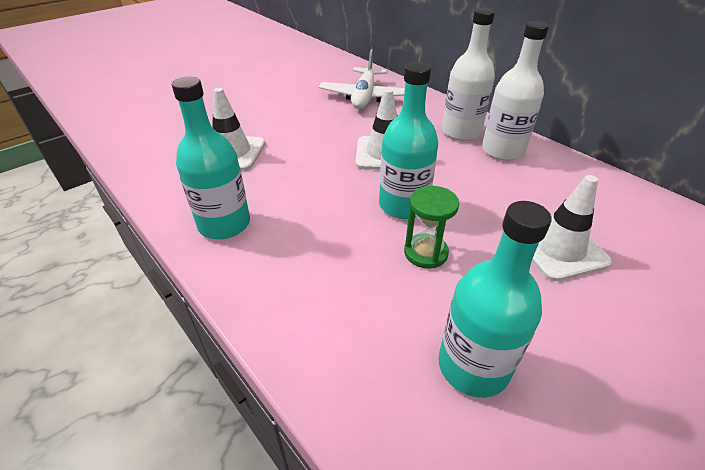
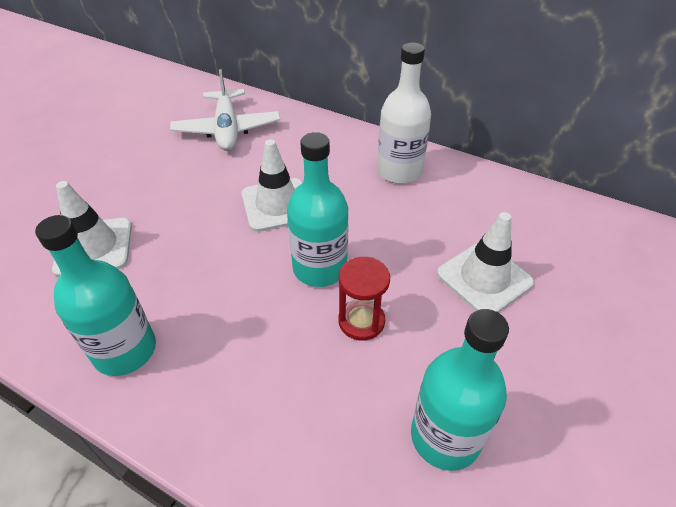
camera: 20 degrees left, 5 degrees up
(425, 253) = (361, 321): green hourglass -> red hourglass
(461, 132) = (350, 156): white bottle -> none

